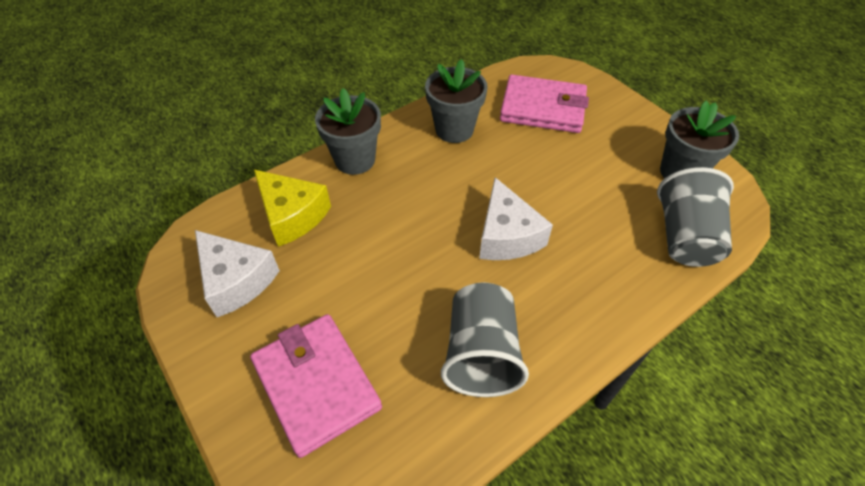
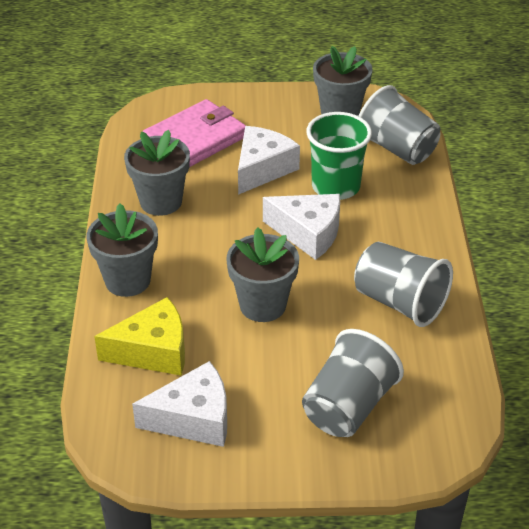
camera: 55 degrees left, 10 degrees down
(316, 384) = (348, 406): pink wallet -> grey cup
(394, 253) = (262, 305): none -> grey flower pot
(553, 163) = (262, 169): none -> white cheese
(584, 221) = (335, 187): none -> green cup

